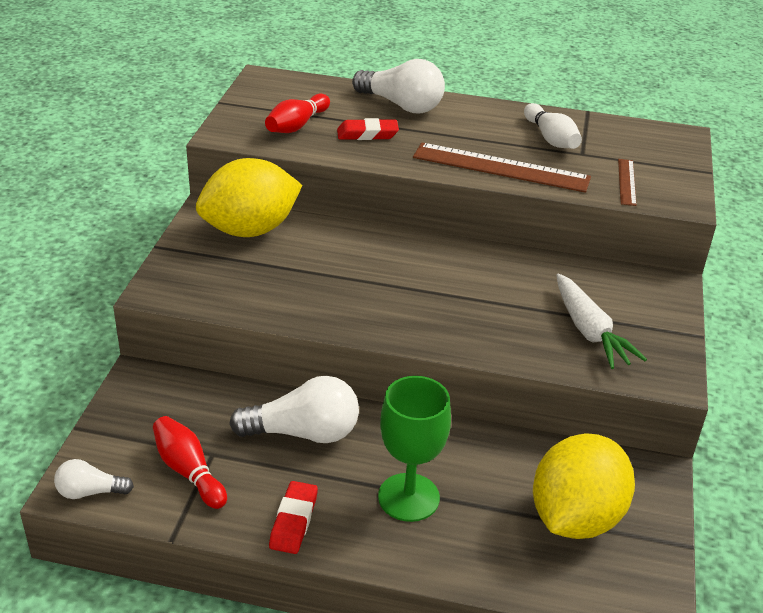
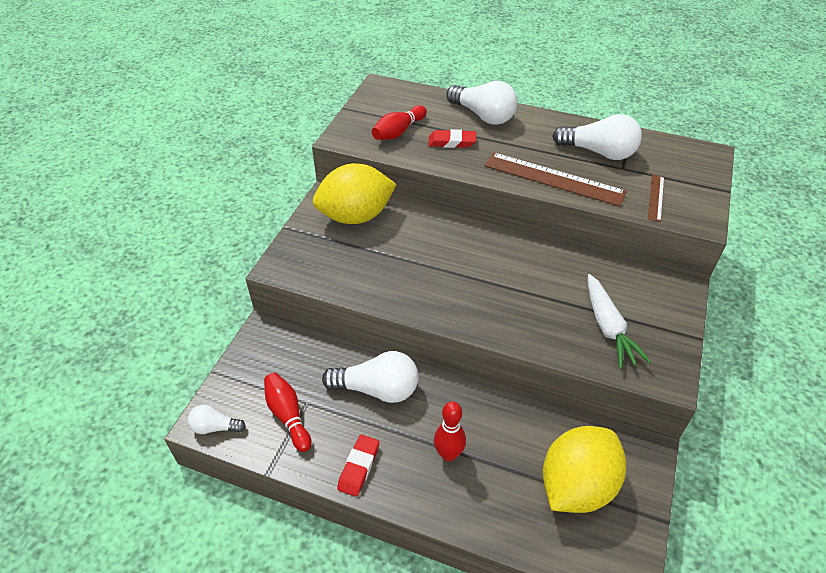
camera: 10 degrees right, 10 degrees up
(408, 497) = (448, 454): green goblet -> red bowling pin
(551, 138) = (599, 152): white bowling pin -> white light bulb

